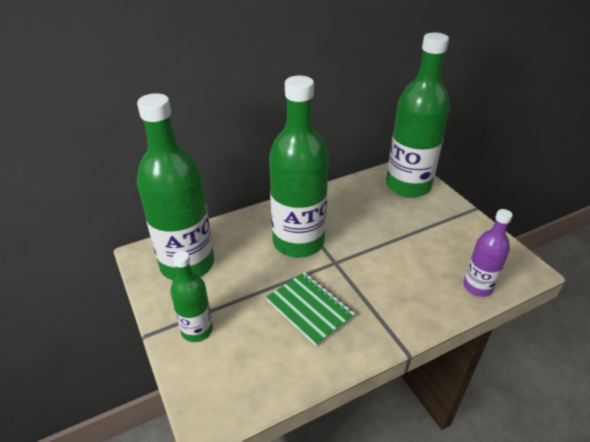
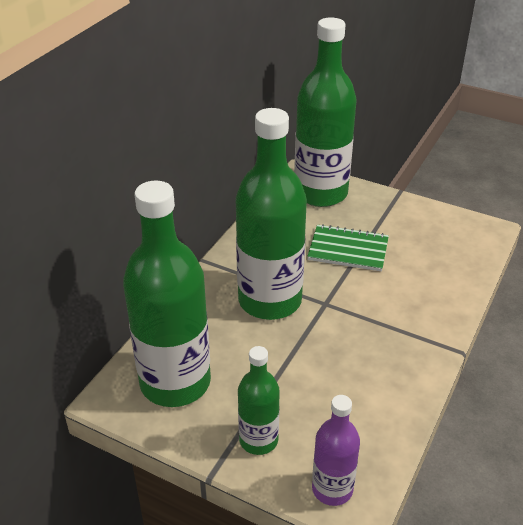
camera: 35 degrees left, 0 degrees up
(310, 309) = (345, 359): green notebook -> green notebook (348, 250)
(477, 287) = (464, 265): purple bottle -> purple bottle (332, 489)

